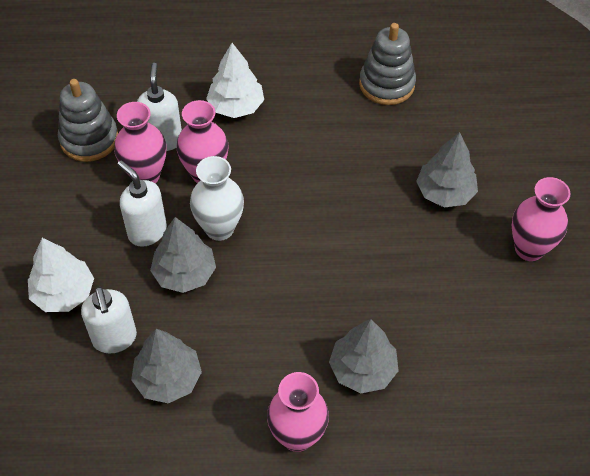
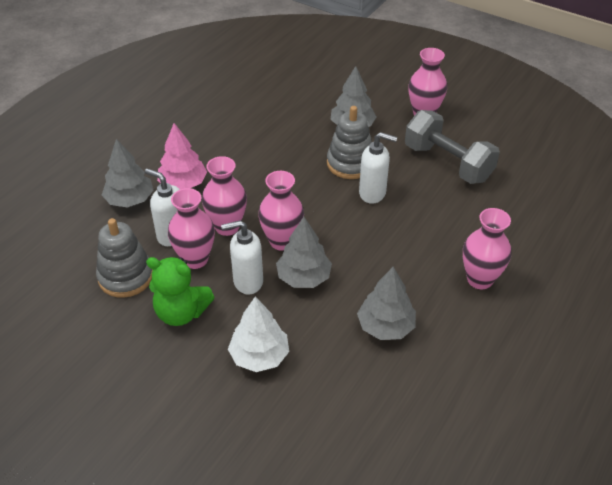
camera: 55 degrees left, 10 degrees down
(75, 204) = (181, 312): none -> green teddy bear
(115, 339) = (327, 342): white soap dispenser -> white soap dispenser (373, 193)
(219, 228) = (282, 241): white vase -> pink vase
(236, 106) = (183, 184): white tree -> pink tree
(362, 369) = (453, 225): grey tree -> grey tree (130, 200)
(386, 84) = (242, 108): grey stacking toy -> grey stacking toy (350, 163)
(463, 315) = (448, 163): none -> grey dumbbell

